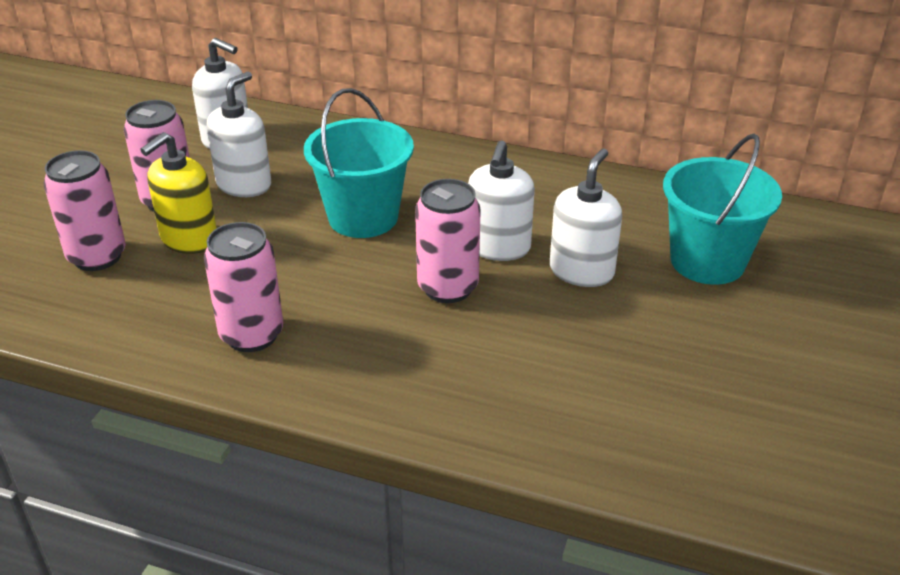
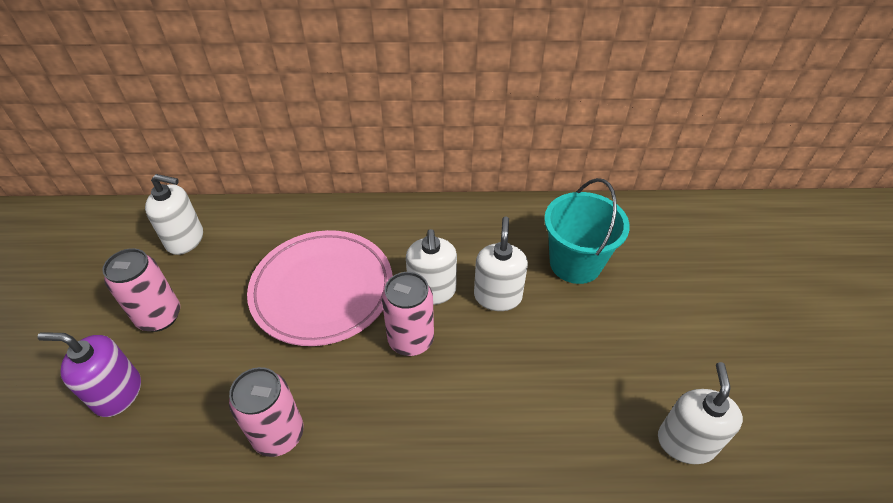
camera: 20 degrees left, 10 degrees up
(97, 256) = (118, 393): pink can -> purple soap dispenser
(189, 239) = (191, 351): yellow soap dispenser -> none
(244, 184) = (217, 283): white soap dispenser -> white soap dispenser (686, 442)
(363, 217) = (322, 290): turquoise bucket -> pink plate

